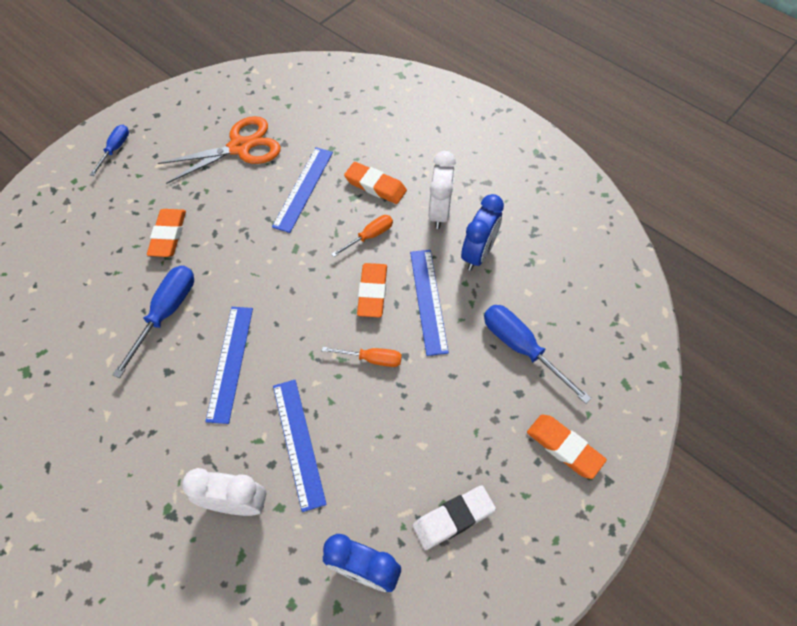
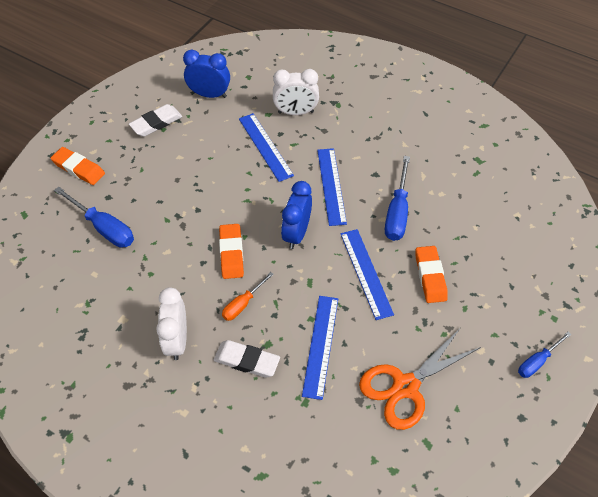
camera: 170 degrees right, 5 degrees down
(115, 149) = (537, 361): blue screwdriver -> blue screwdriver turned 45 degrees clockwise
(372, 359) = (223, 203): orange screwdriver -> none
(375, 186) = (247, 361): orange eraser -> white eraser
(428, 300) = (182, 253): blue ruler -> blue ruler (366, 273)
(478, 254) = (138, 302): blue clock -> blue clock (296, 233)

